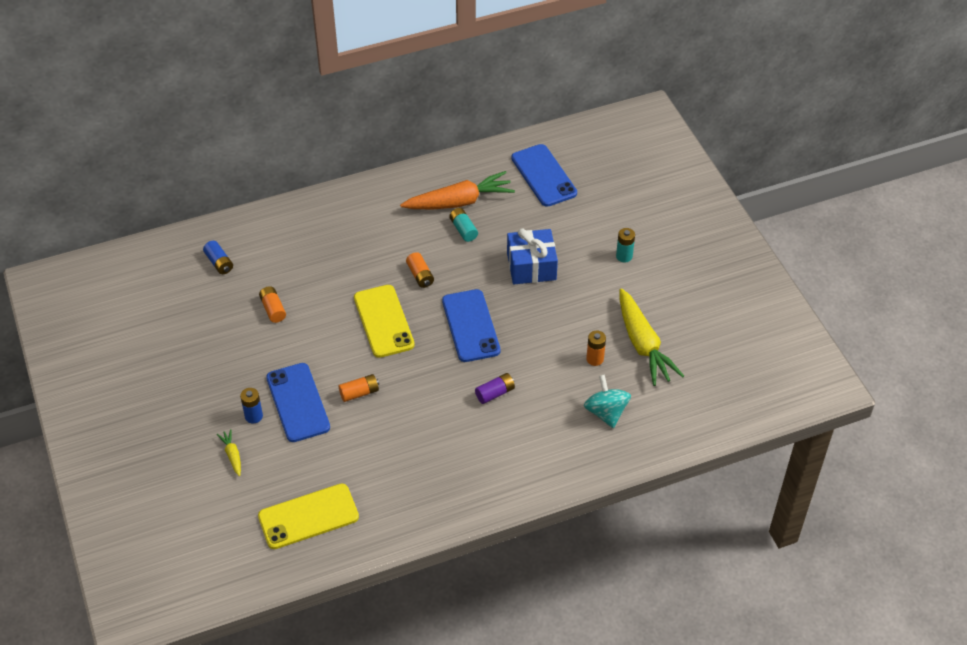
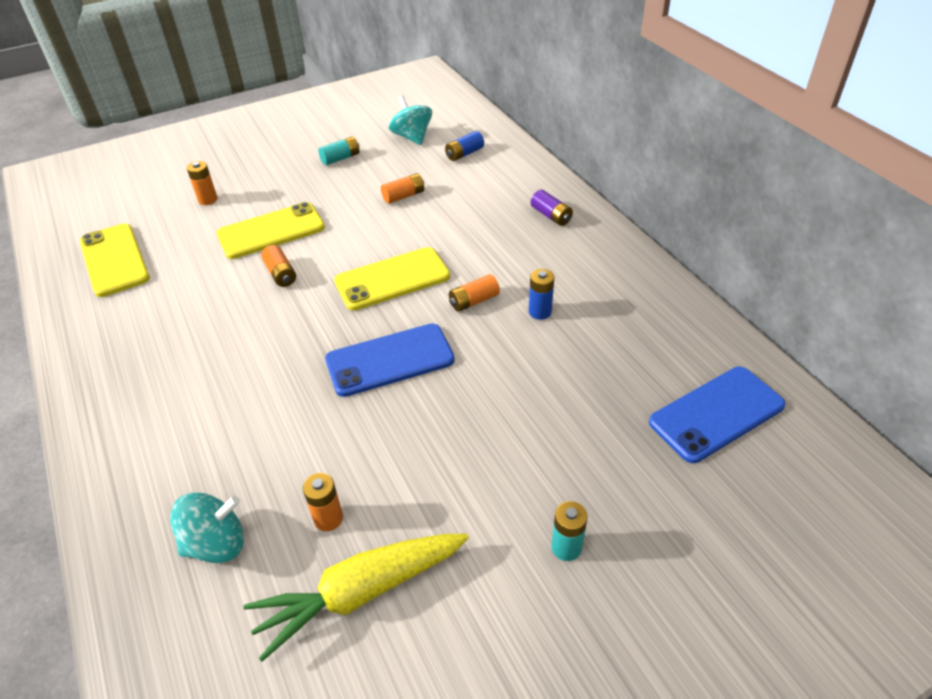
camera: 85 degrees right, 5 degrees down
(175, 298) = (412, 137): none -> turquoise spinning top
(232, 455) = (208, 200): yellow carrot -> orange battery
(253, 416) = (256, 205): blue battery -> blue battery (540, 312)
(298, 402) = (271, 231): blue phone -> yellow phone
(459, 202) = (620, 322): orange carrot -> none
(463, 229) = (568, 333): turquoise battery -> turquoise battery (340, 158)
(495, 393) = (269, 398): purple battery -> purple battery (551, 216)
(531, 266) = (514, 416): blue gift -> none

